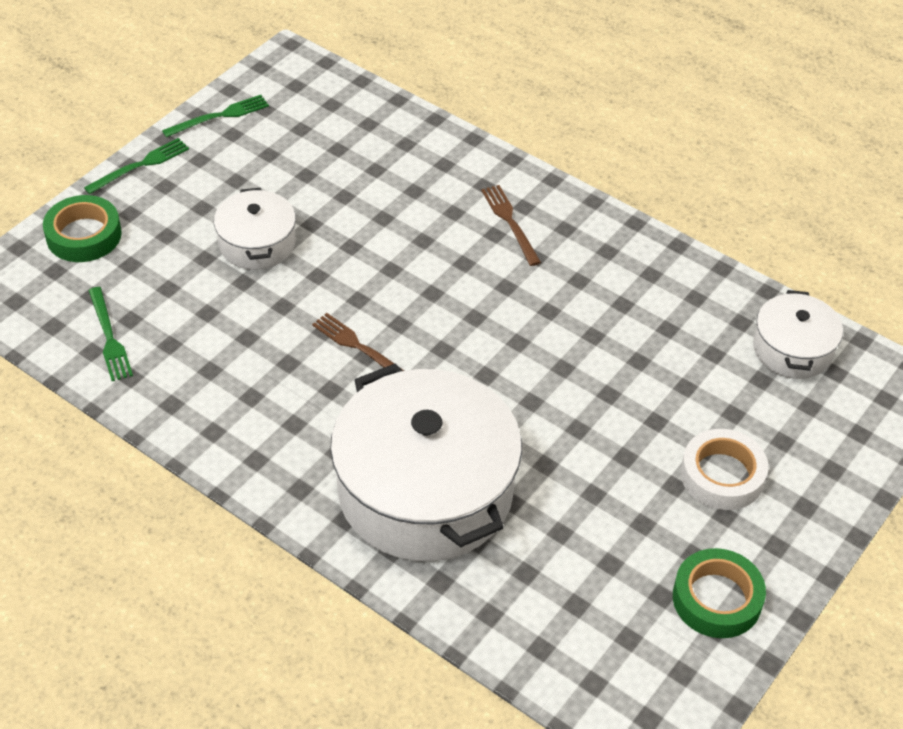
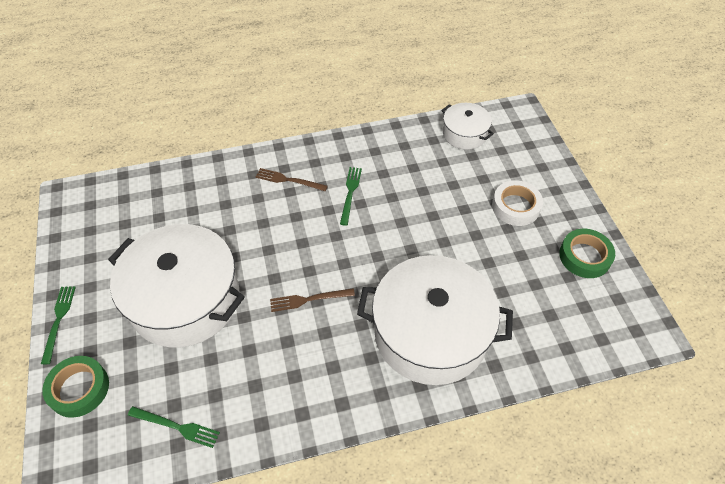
camera: 50 degrees left, 5 degrees up
(219, 116) = (69, 255): green fork -> green fork (350, 193)
(257, 243) = (185, 299): white pot -> white pot, size x2.01

